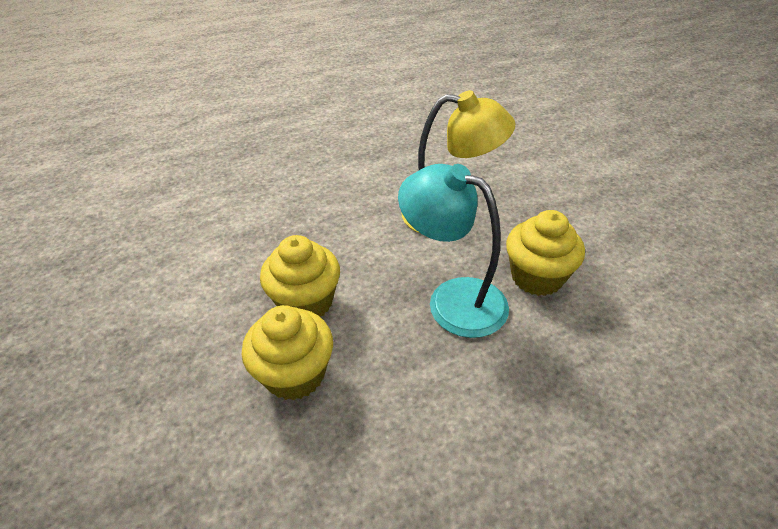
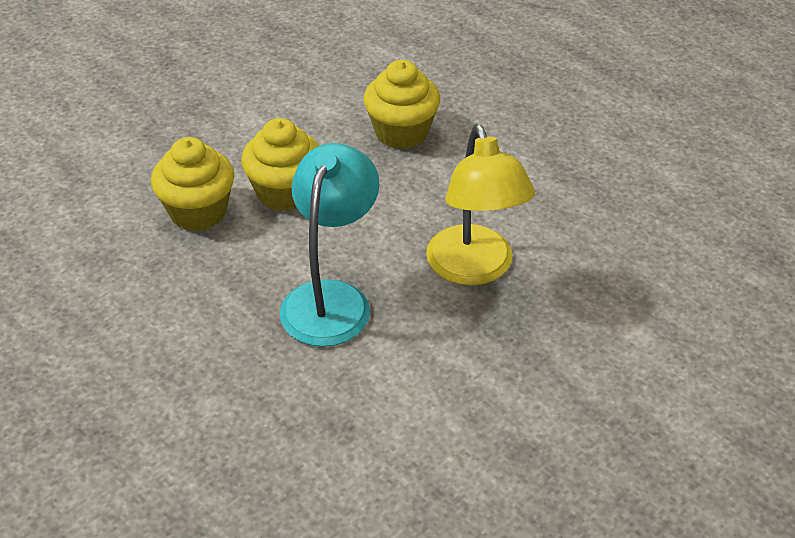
camera: 70 degrees right, 0 degrees up
(537, 277) = (397, 365): yellow cupcake -> yellow cupcake (401, 133)

